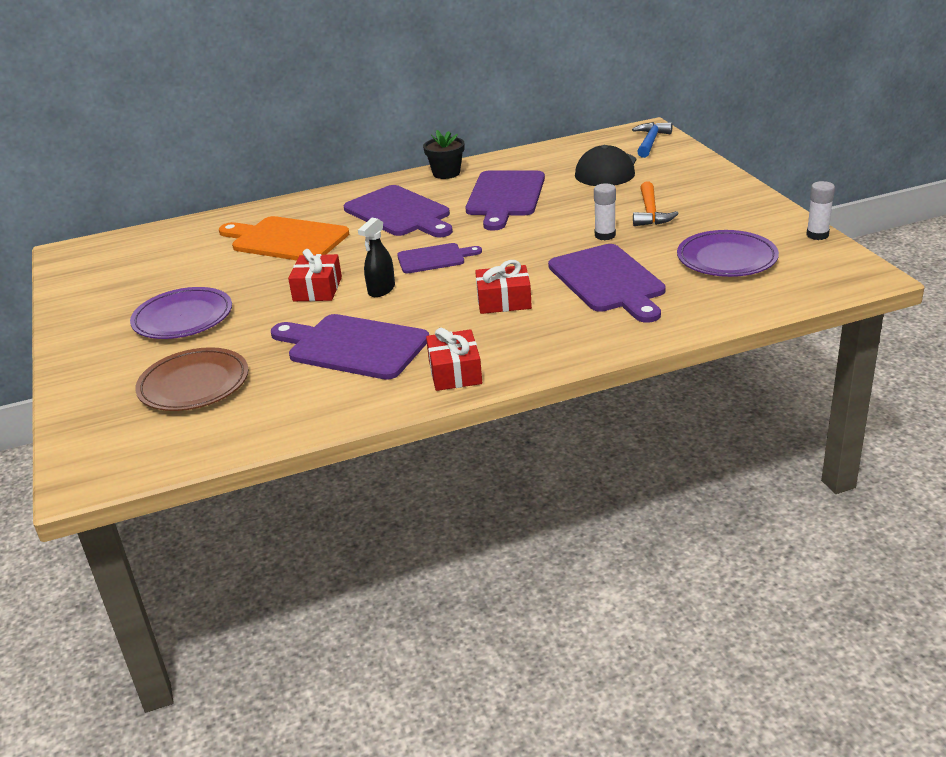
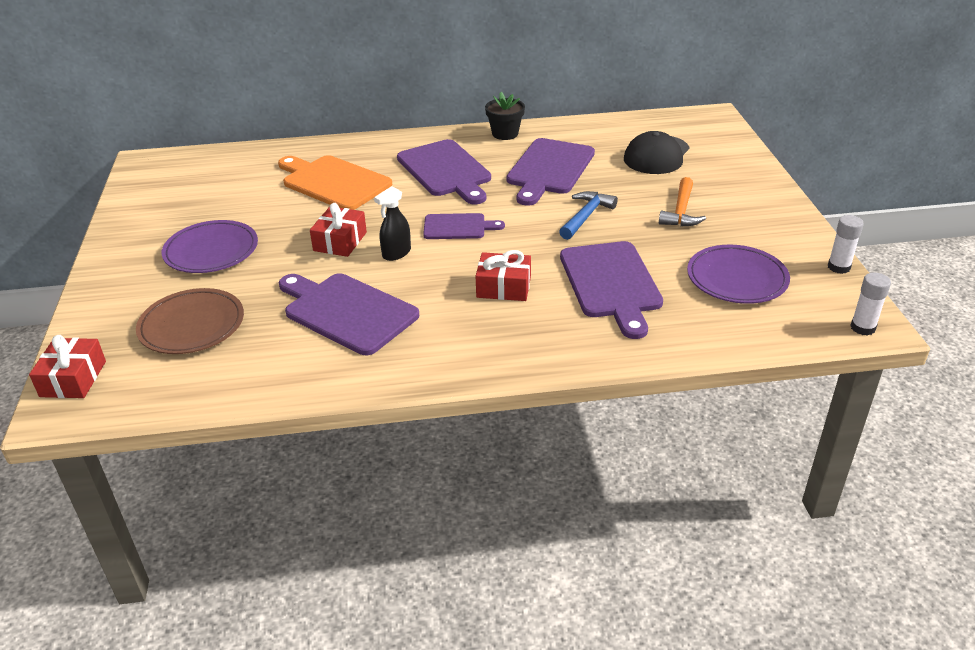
camera: 10 degrees right, 5 degrees up
(455, 372) = (428, 360): red gift -> red gift (73, 379)
(605, 235) = (627, 230): white glue stick -> white glue stick (862, 328)
(650, 142) = (711, 130): blue hammer -> blue hammer (586, 216)

